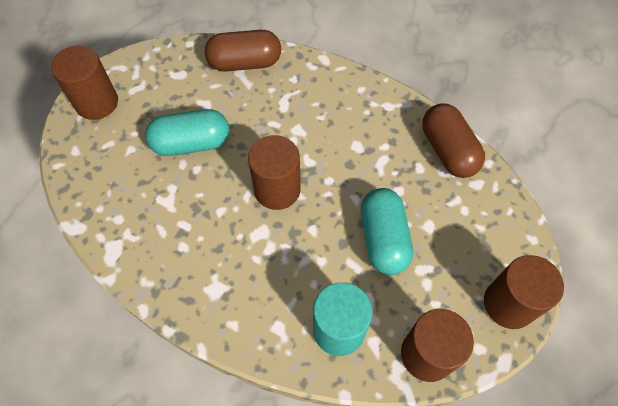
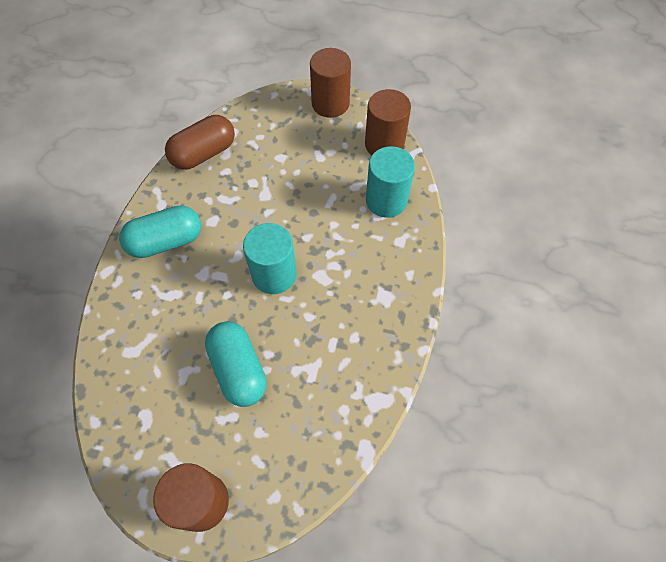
camera: 105 degrees left, 0 degrees up
(245, 63) = (120, 349): brown capsule -> none
(277, 189) = (274, 274): brown cylinder -> turquoise cylinder
(383, 239) = (301, 185): turquoise capsule -> turquoise capsule (166, 241)

